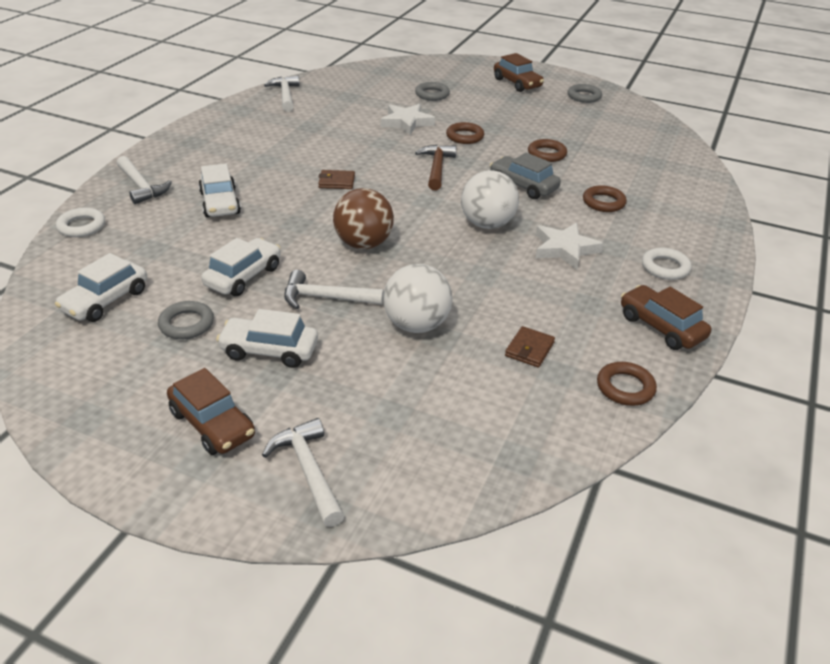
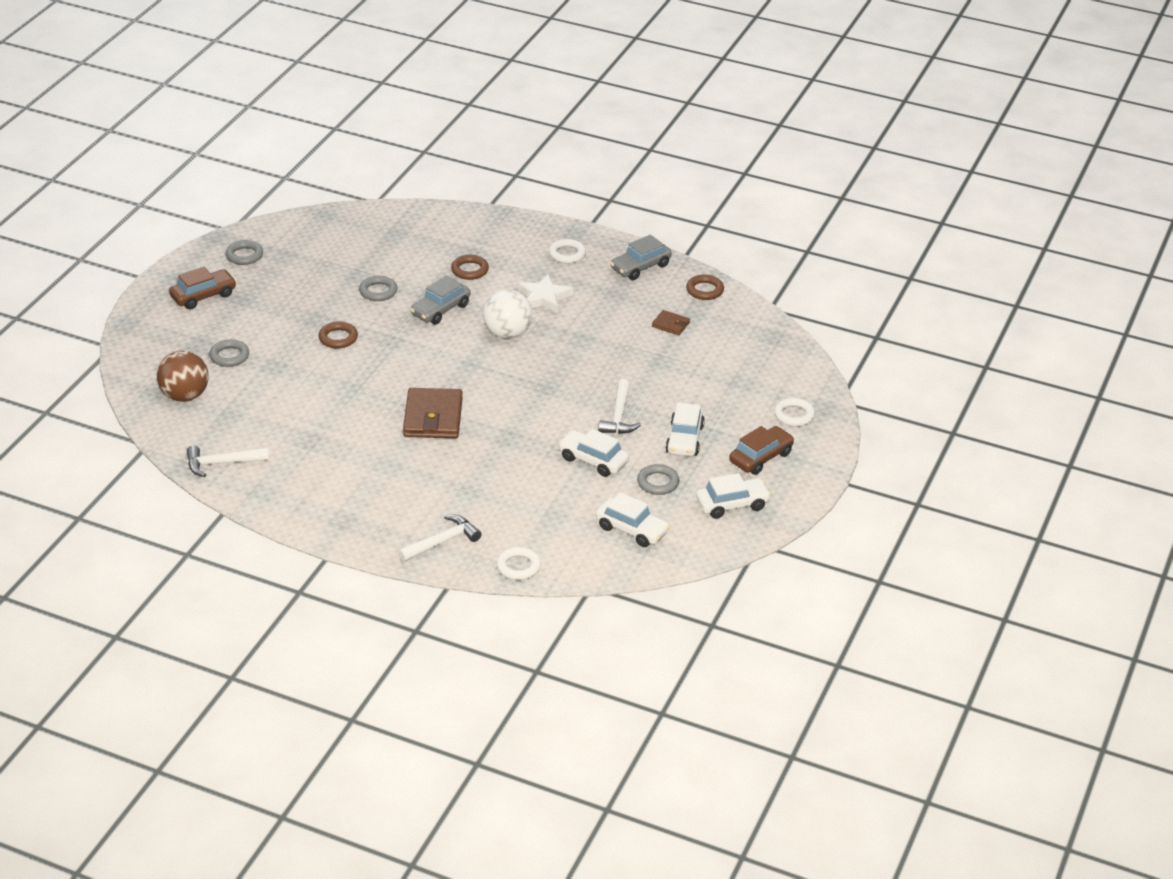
camera: 90 degrees left, 0 degrees up
(220, 203) = (474, 486): white car -> white car (732, 504)
(309, 471) = (794, 415): white hammer -> white ring
(336, 182) = (433, 417): brown wallet -> brown wallet, size x2.02
(363, 244) = (541, 399): brown ball -> brown ball (185, 396)
(407, 122) = (302, 374): white star -> none
(416, 325) = (648, 373): white ball -> none
(437, 168) = (406, 357): brown hammer -> none
(546, 154) = (378, 291): brown ring -> grey ring
(661, 327) = (640, 267): brown car -> grey car

